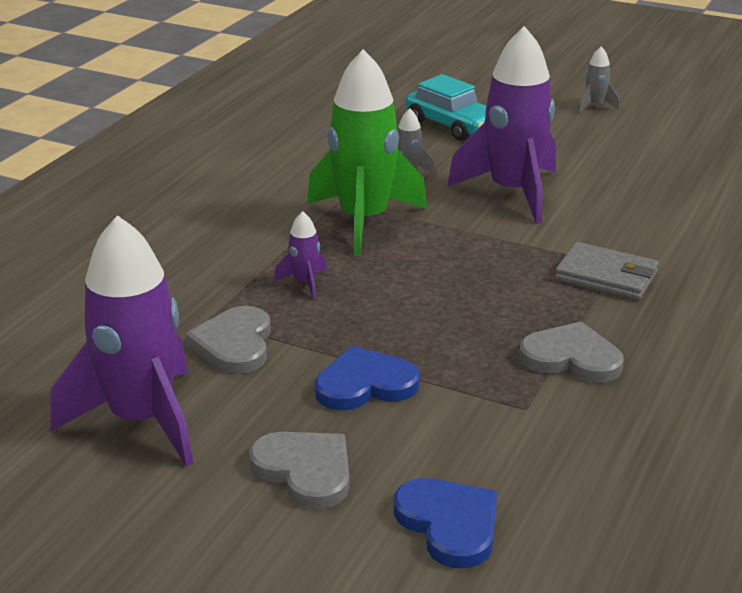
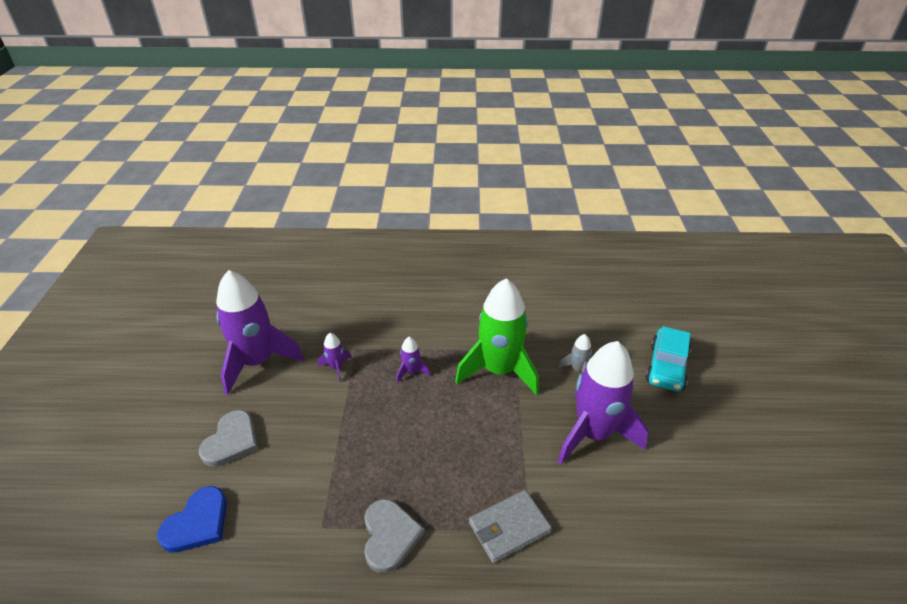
camera: 65 degrees right, 10 degrees up
(234, 344) = (336, 368): grey heart -> purple rocket
(365, 384) = (319, 437): blue heart -> none
(595, 106) = (786, 442): grey rocket -> none
(606, 276) = (509, 528): grey wallet -> grey wallet turned 60 degrees clockwise

